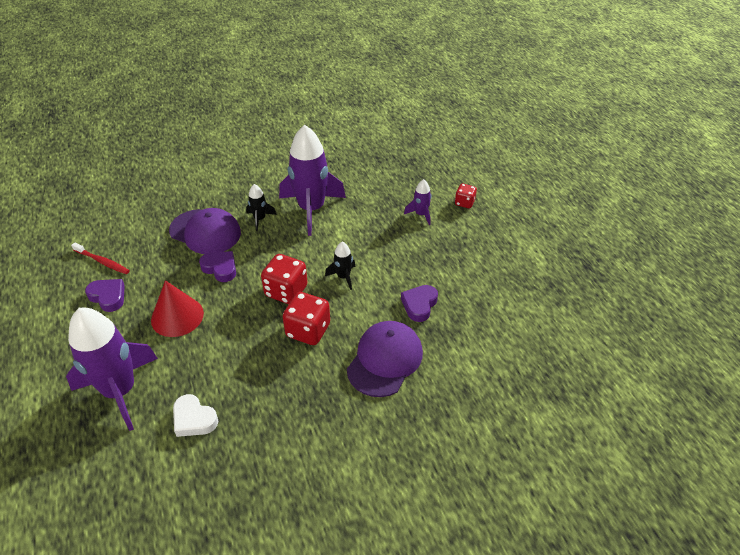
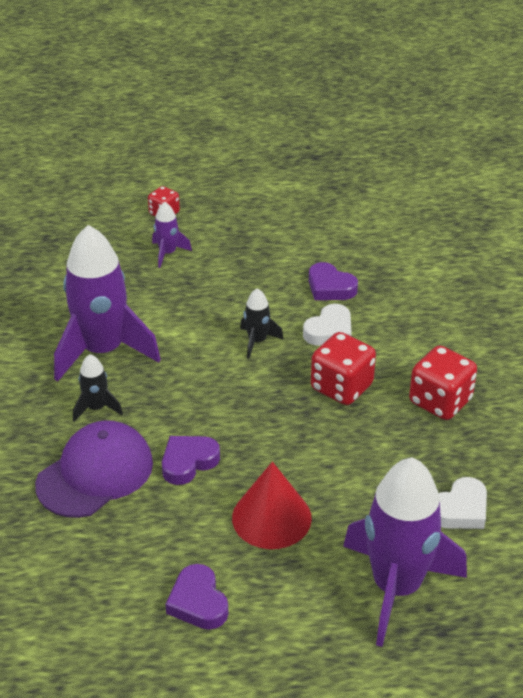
camera: 75 degrees left, 5 degrees down
(102, 262) = (108, 610): red toothbrush -> none
(108, 297) = (198, 602): purple heart -> purple heart turned 75 degrees counterclockwise
(286, 291) = (263, 398): red dice -> red dice (440, 401)
(368, 313) = (329, 331): none -> white heart
(385, 360) = (408, 330): purple cap -> none

